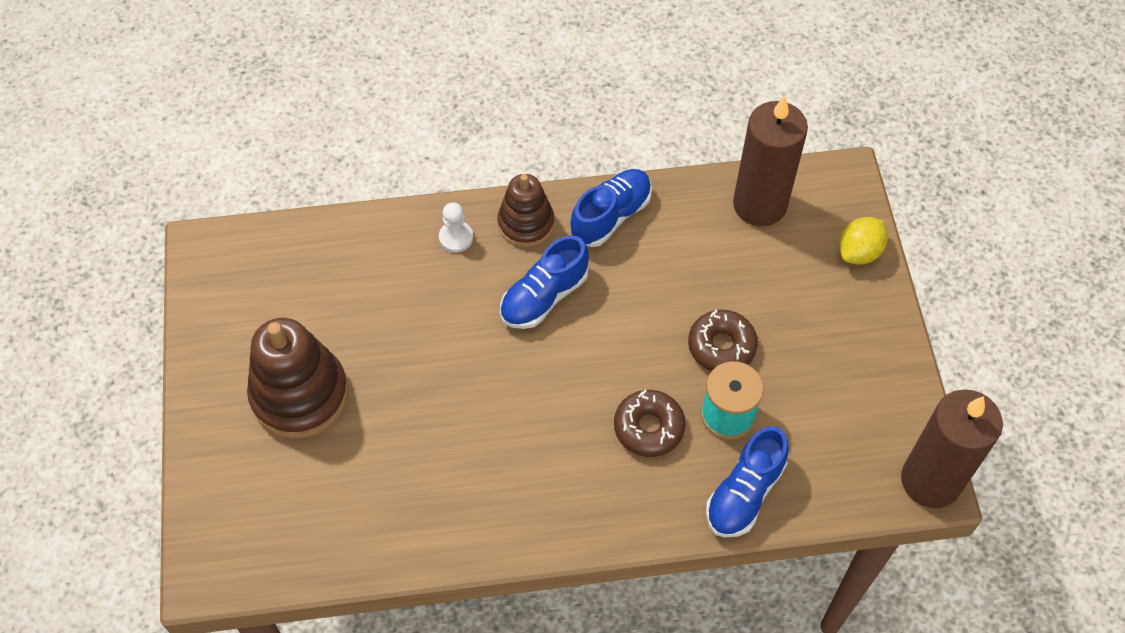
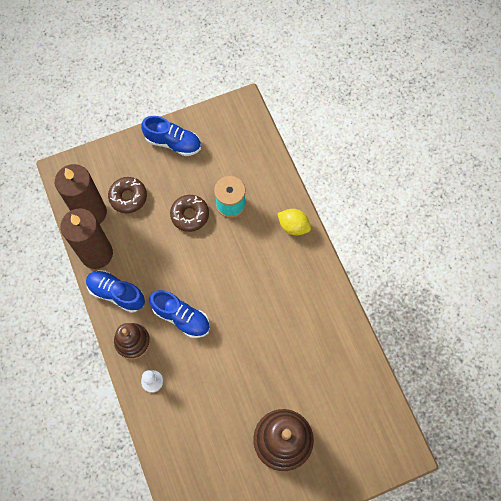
camera: 105 degrees left, 10 degrees up
(649, 427) = (249, 241): brown donut -> brown donut (128, 197)
(744, 493) = (273, 188): blue shoe -> blue shoe (173, 143)
(859, 252) = (112, 156): yellow lemon -> yellow lemon (293, 226)
(930, 481) = (241, 106): brown candle -> brown candle (96, 254)

